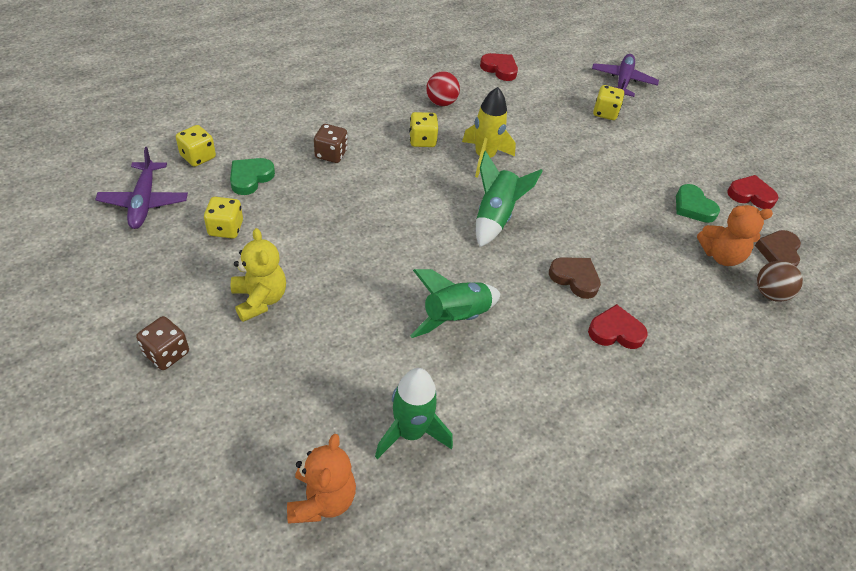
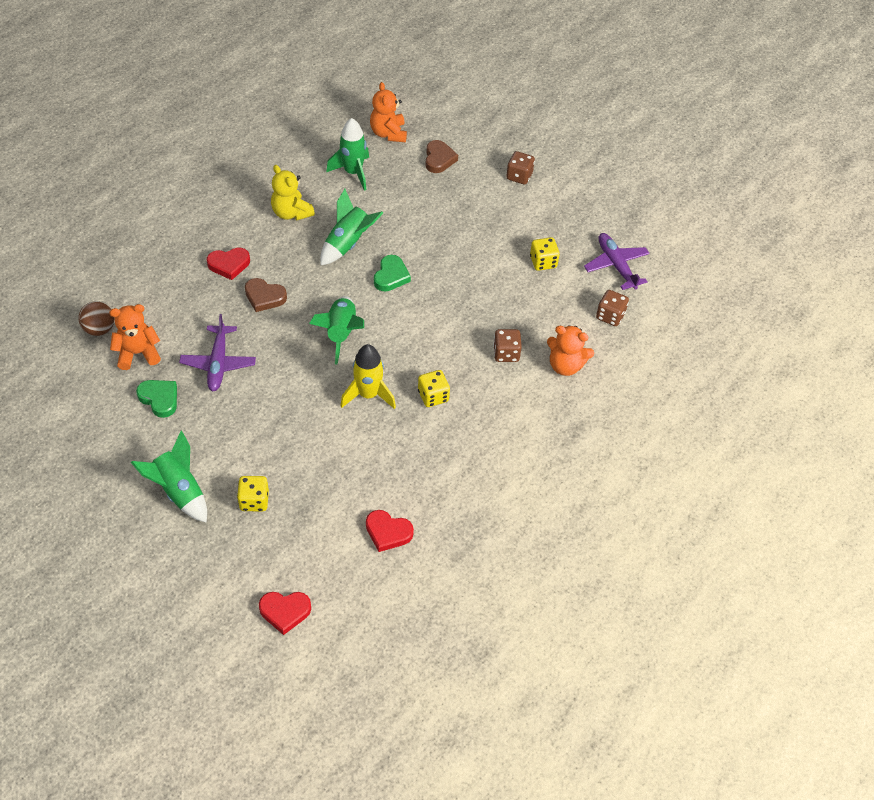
camera: 165 degrees right, 5 degrees up
(198, 157) = (610, 316): yellow dice -> brown dice
(250, 178) = (555, 309): green heart -> green heart (391, 276)
(259, 299) = (485, 220): yellow teddy bear -> yellow teddy bear (291, 213)
(279, 130) = (565, 365): none -> orange teddy bear
(441, 102) = (434, 453): red ball -> none
(622, 81) = (236, 566): purple plane -> purple plane (218, 363)
(669, 134) = (179, 491): none -> green rocket
(750, 195) = (98, 432): red heart -> red heart (285, 612)
(778, 252) = (83, 372): brown heart -> brown heart (439, 159)

